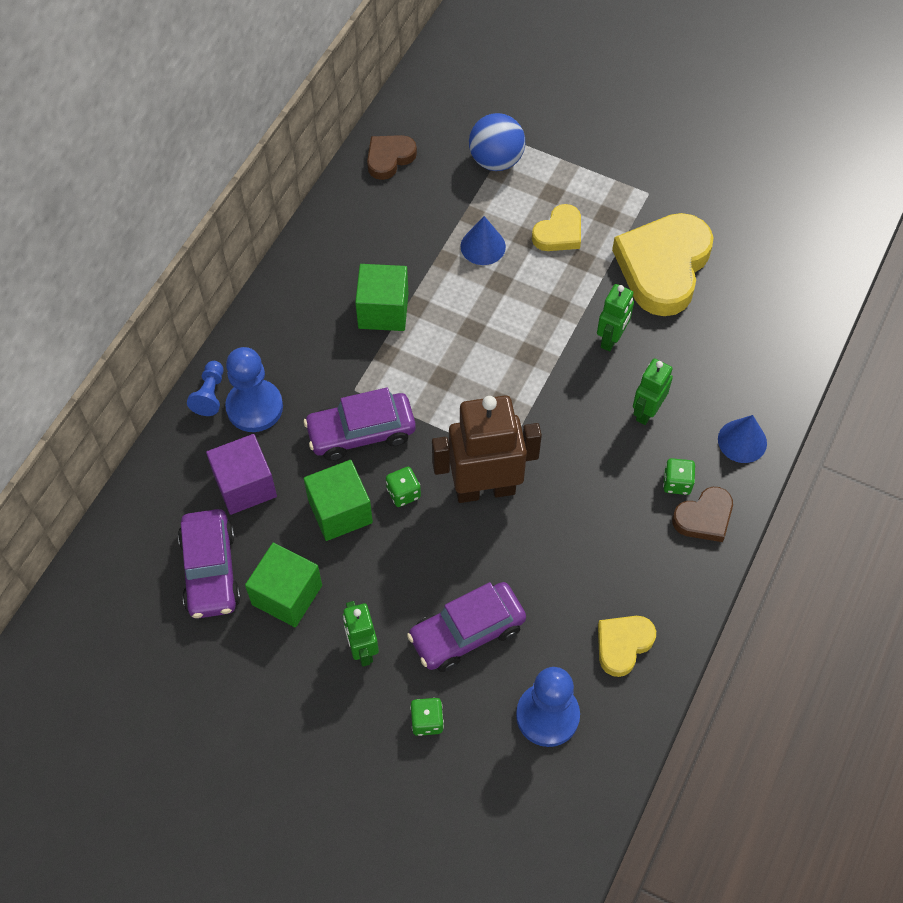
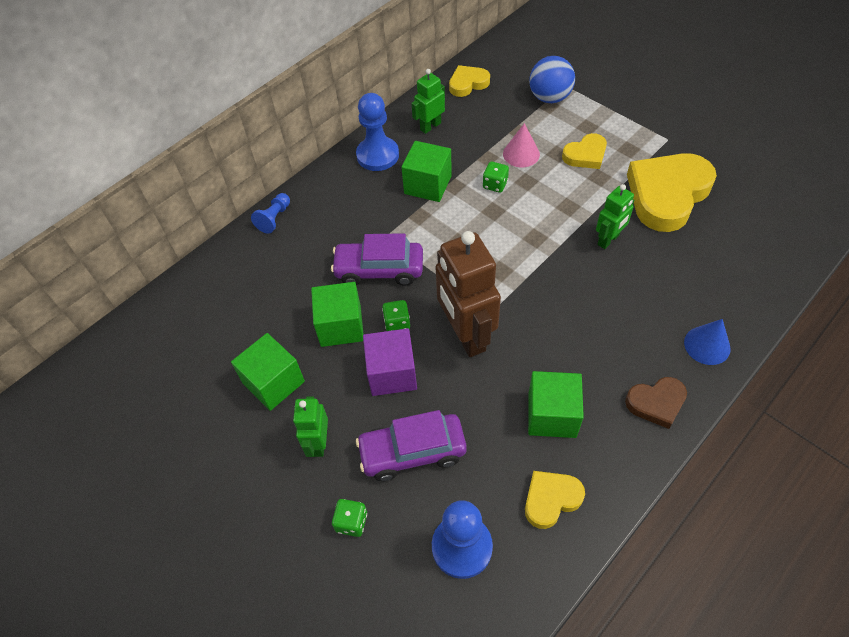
camera: 20 degrees right, 5 degrees down
(211, 571) = (222, 349): purple car -> none
(245, 485) = (274, 290): purple cube -> purple cube (392, 373)
(254, 407) = (304, 234): blue pawn -> blue pawn (377, 155)
(389, 158) = (468, 83): brown heart -> yellow heart
(483, 246) = (521, 154): blue cone -> pink cone
(485, 489) = (466, 335): brown robot -> brown robot turned 120 degrees counterclockwise
(601, 556) = (552, 415): none -> green cube
(647, 411) = (625, 302): green robot -> green robot (430, 126)
(677, 483) = (637, 367): green dice -> green dice (495, 184)

